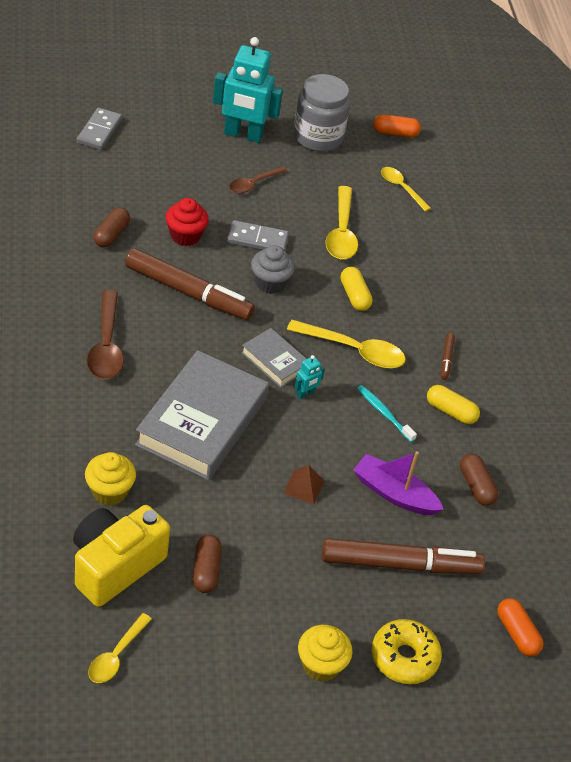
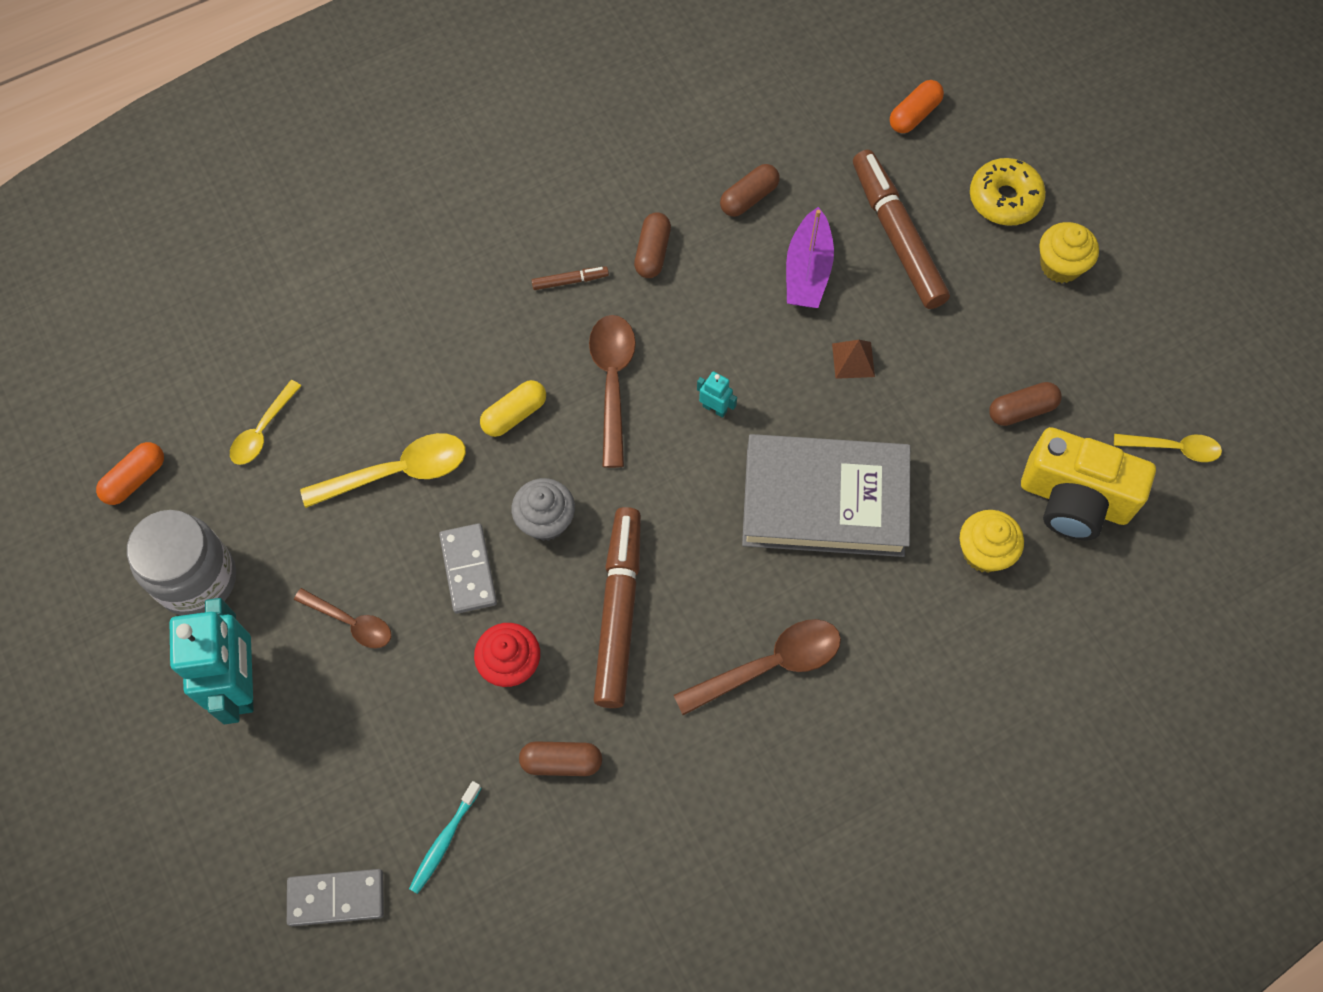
camera: 105 degrees left, 20 degrees up
(275, 361) = (681, 461): grey book -> none
(354, 350) = (612, 382): yellow spoon -> brown spoon
(384, 413) = (696, 317): turquoise toothbrush -> turquoise toothbrush (444, 840)
(395, 133) = (135, 479): orange capsule -> orange capsule turned 60 degrees clockwise
(450, 411) = (652, 252): yellow capsule -> brown capsule

